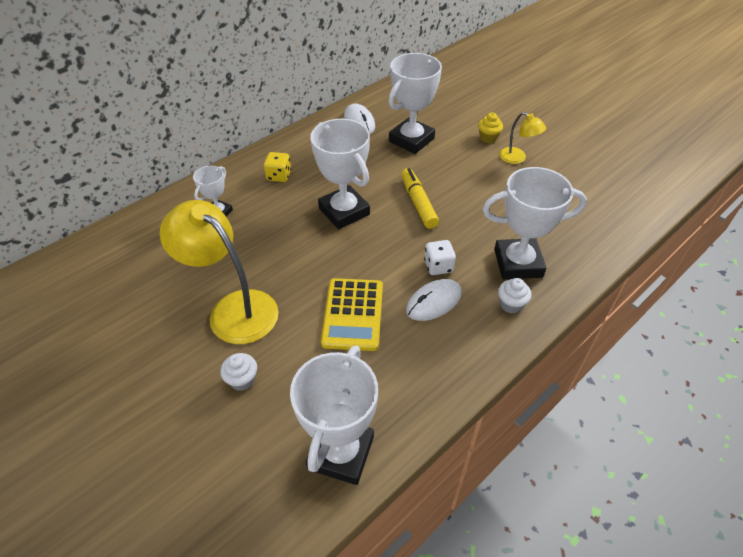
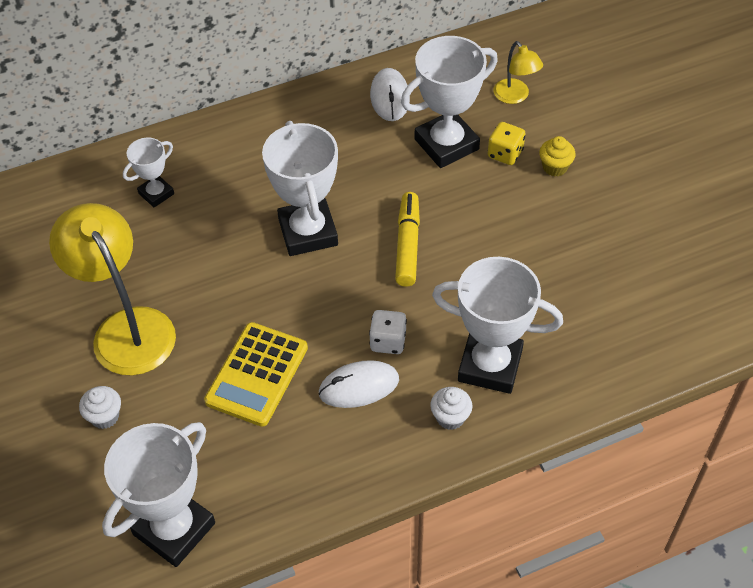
camera: 20 degrees right, 5 degrees up
(279, 176) = (249, 158): yellow dice -> yellow dice (505, 154)
(517, 158) = (577, 210): yellow lamp -> yellow lamp (515, 96)

